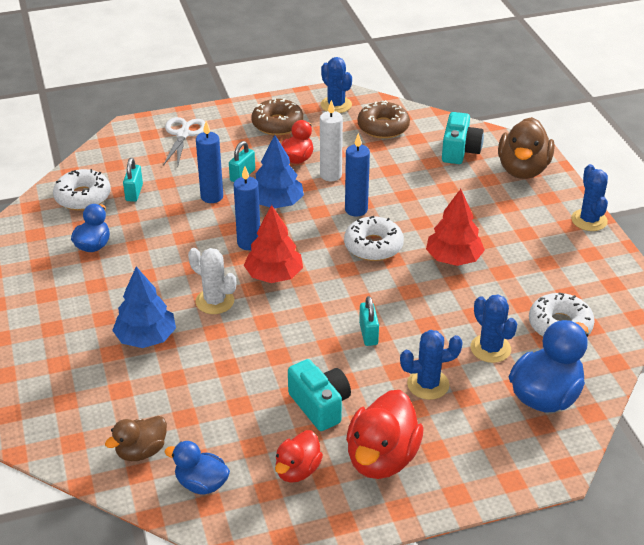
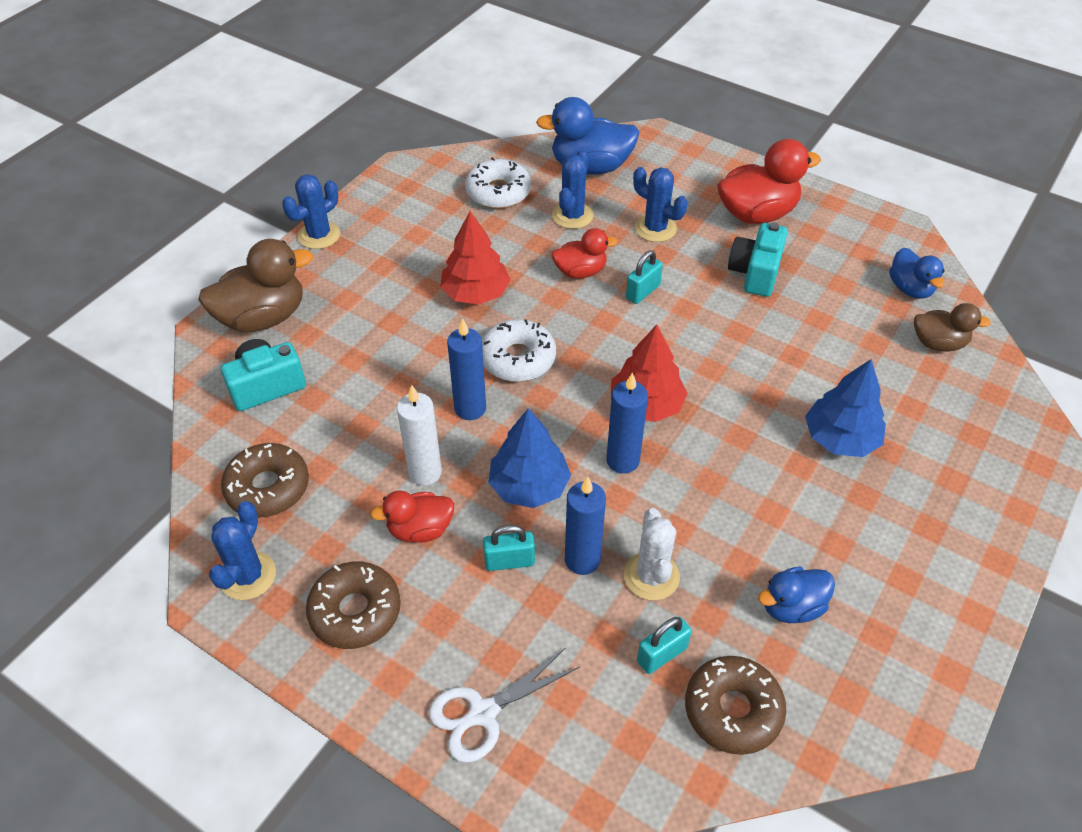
camera: 130 degrees left, 10 degrees up
(83, 197) = (732, 710): white donut -> brown donut
(215, 301) = (734, 424): white cactus -> white cactus (651, 576)
(297, 470) = (827, 248): red duck -> red duck (580, 271)

